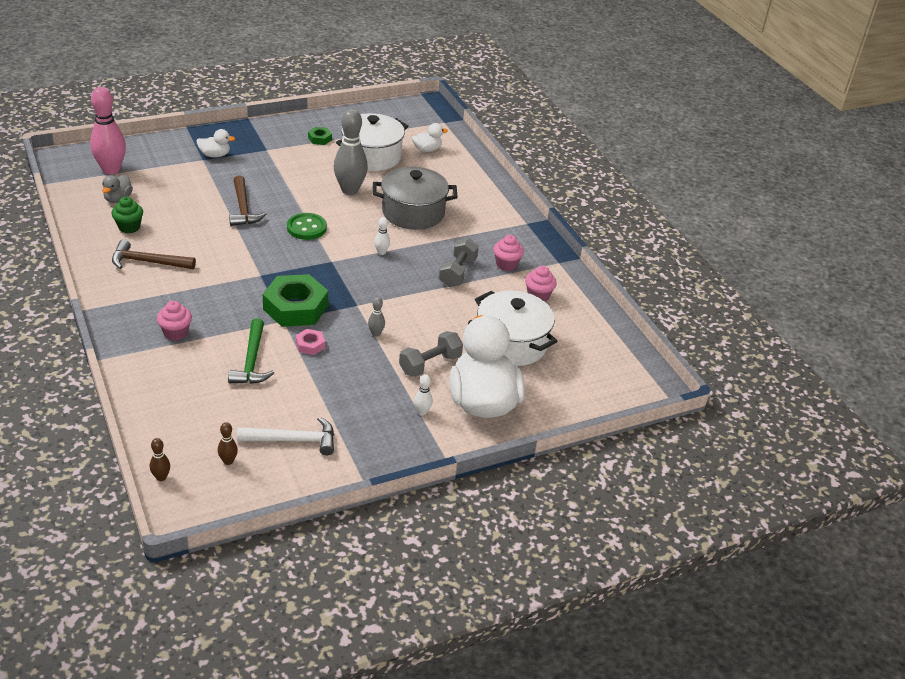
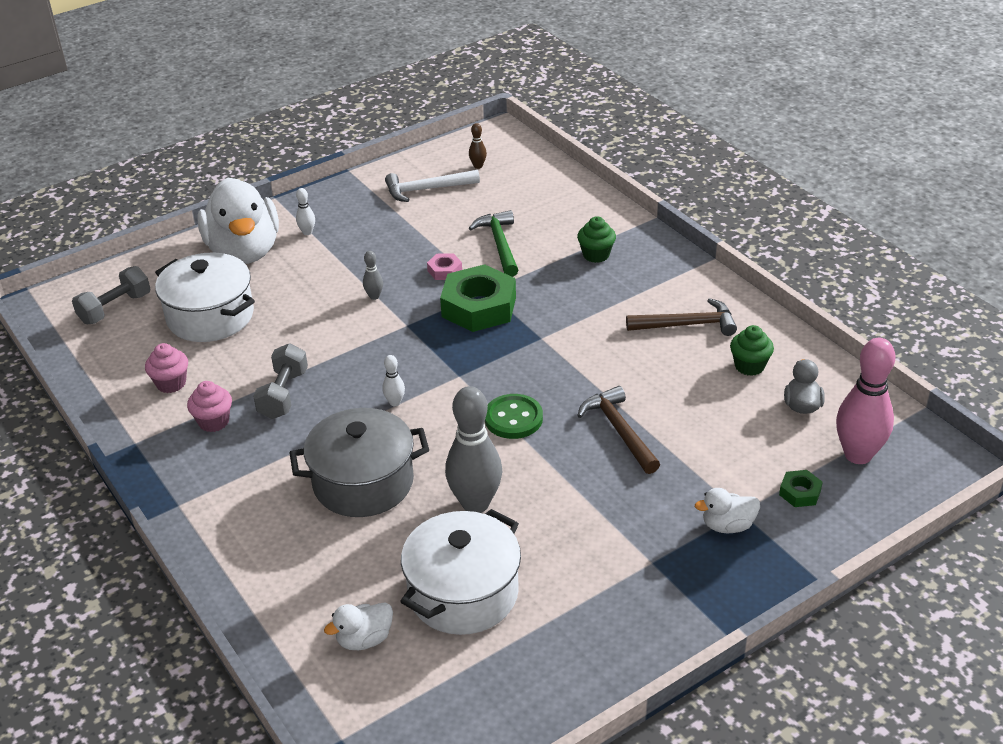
camera: 175 degrees right, 0 degrees up
(161, 477) = (528, 147): brown bowling pin -> none
(176, 333) = (596, 255): pink cupcake -> green cupcake
(320, 139) = (573, 615): green nut -> green nut (800, 492)
(430, 364) = (305, 276): grey dumbbell -> grey dumbbell (115, 308)

